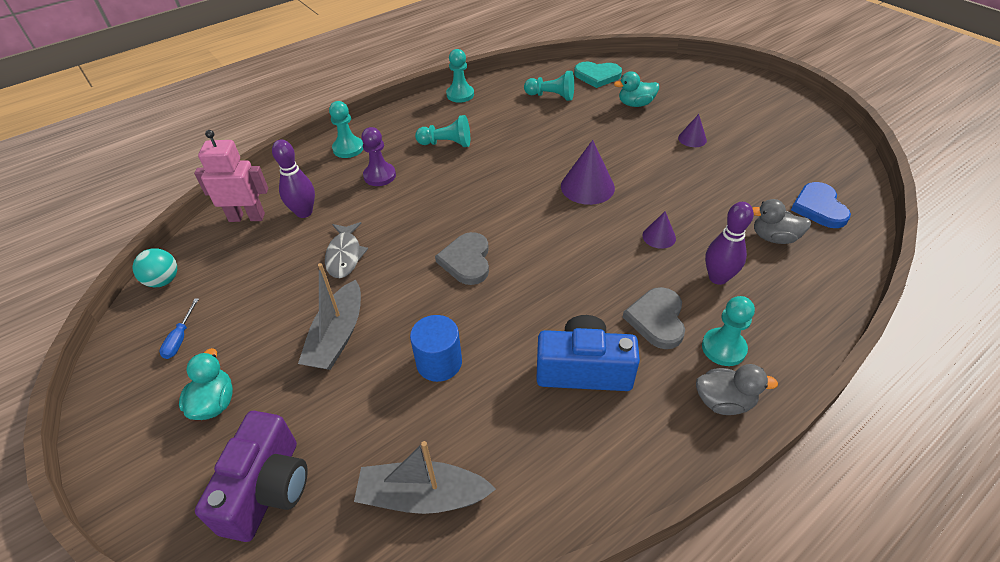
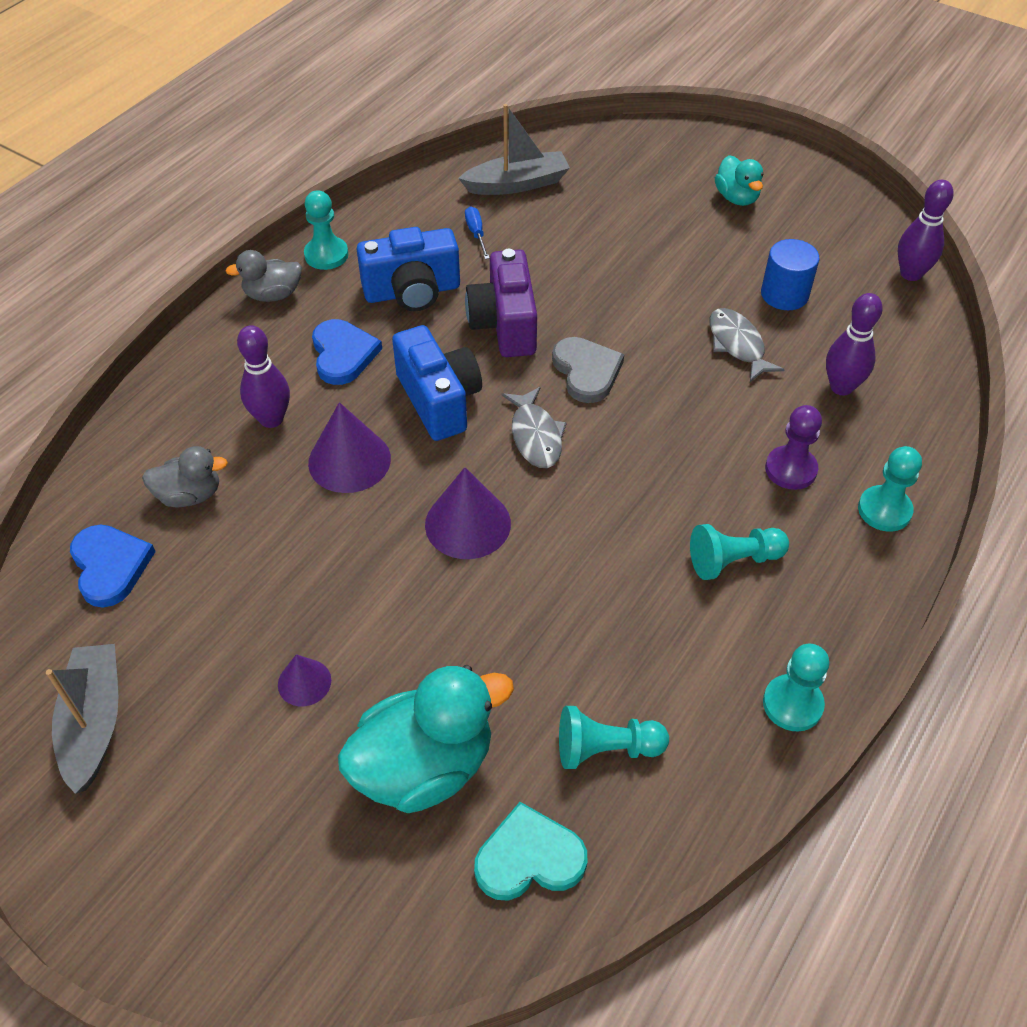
camera: 160 degrees right, 5 degrees up
(163, 281) = (910, 274): turquoise ball -> purple bowling pin
(180, 338) = (825, 232): blue screwdriver -> blue screwdriver (476, 234)
(247, 217) = (907, 363): pink robot -> none
(267, 489) = (639, 163): purple camera -> purple camera (505, 324)
(337, 336) = (673, 266): grey boat -> grey boat (94, 723)
(439, 363) = (557, 267): blue cylinder -> blue cylinder (784, 294)
(525, 225) = (535, 436): none -> grey fish
(585, 264) = (439, 400): none -> blue camera
(635, 104) = (424, 766): turquoise duck -> turquoise duck, size x1.81
(657, 319) = (343, 354): grey heart -> blue heart
(659, 237) = (349, 460): purple cone -> purple cone, size x1.78
(723, 348) = (270, 341): turquoise pawn -> turquoise pawn (326, 255)

